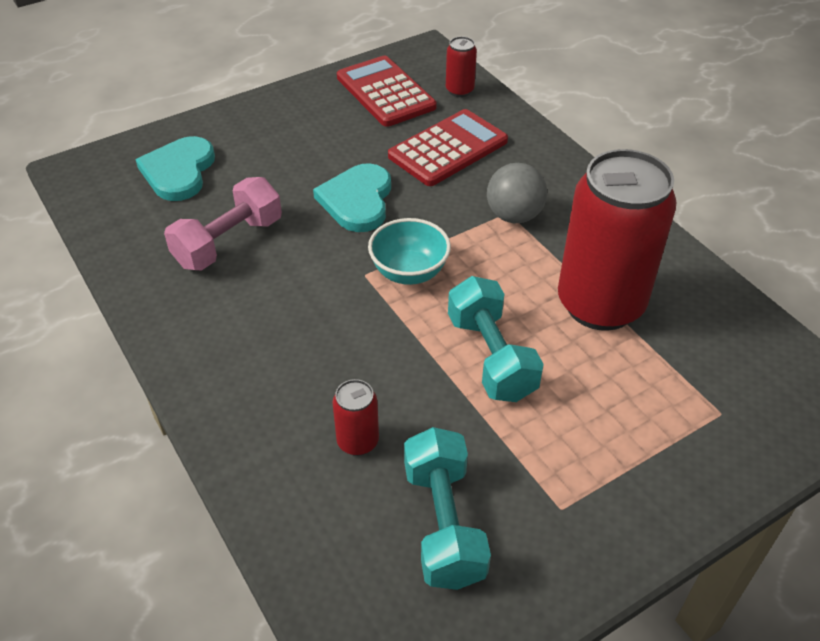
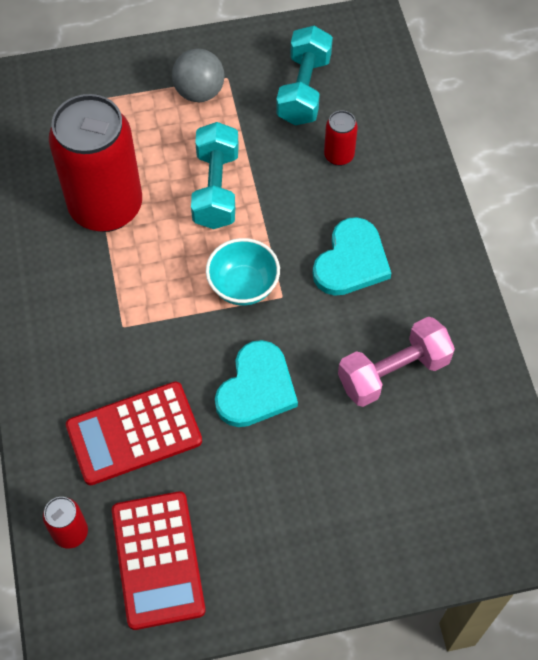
camera: 160 degrees left, 15 degrees up
(179, 171) = (427, 493): turquoise heart -> turquoise heart (351, 261)
(514, 216) = (119, 320): grey ball -> grey ball (199, 92)

